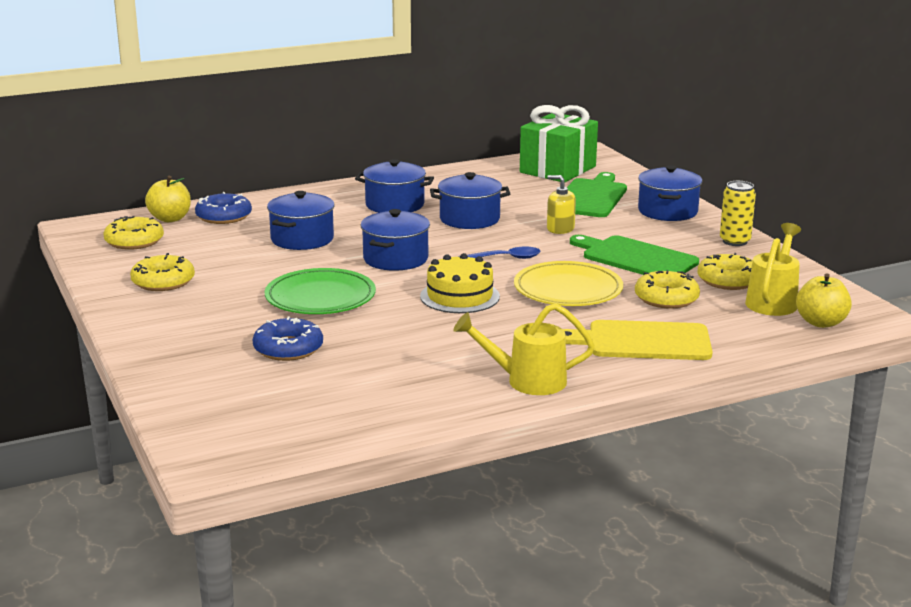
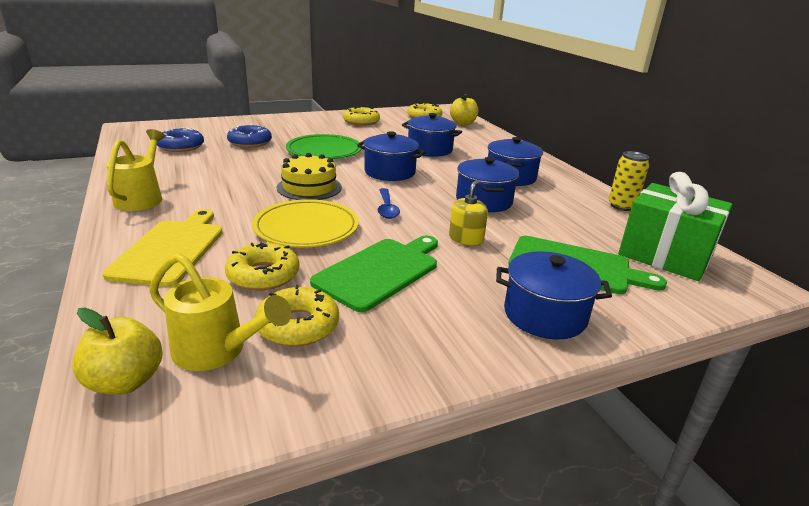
camera: 90 degrees right, 5 degrees up
(224, 216) = (470, 133): blue donut -> blue donut (181, 146)
(734, 241) = (435, 356): yellow can -> yellow can (621, 206)

